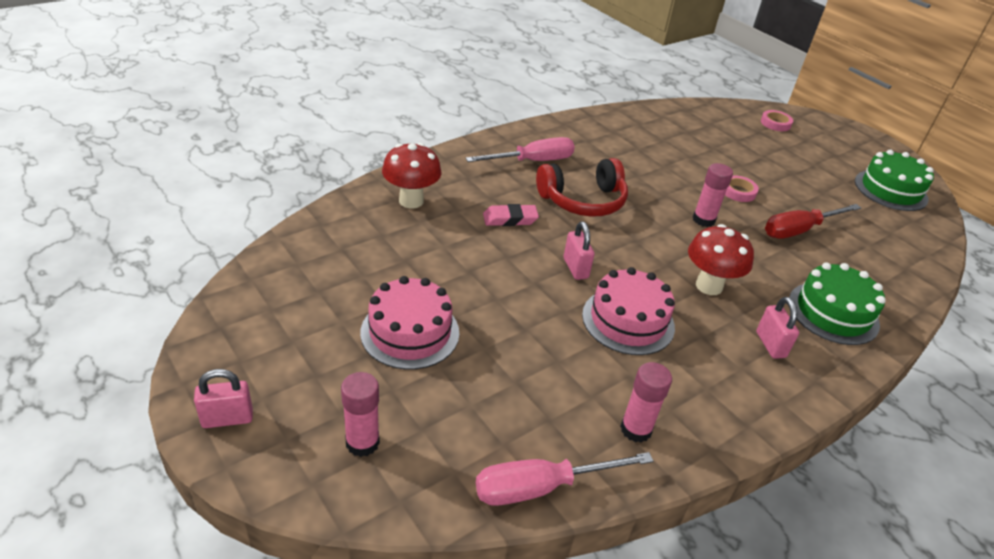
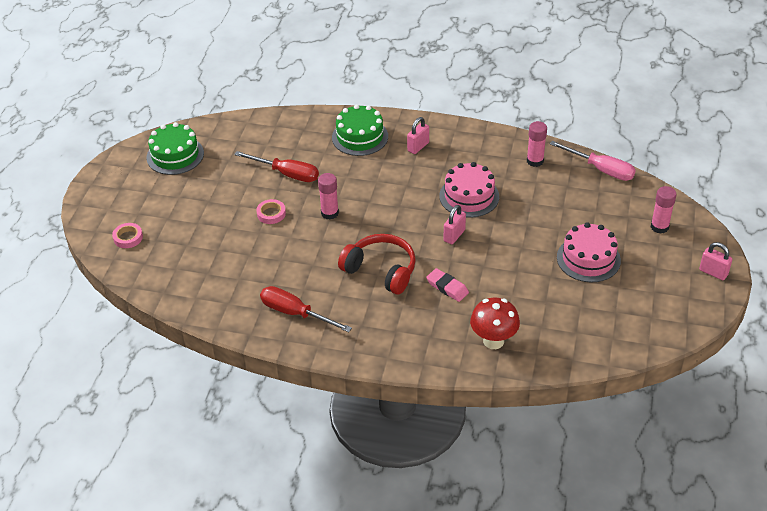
camera: 125 degrees left, 5 degrees up
(532, 161) = (365, 321): pink screwdriver -> none
(587, 140) = (295, 313): none -> red screwdriver
(709, 286) = (398, 184): red mushroom -> none

